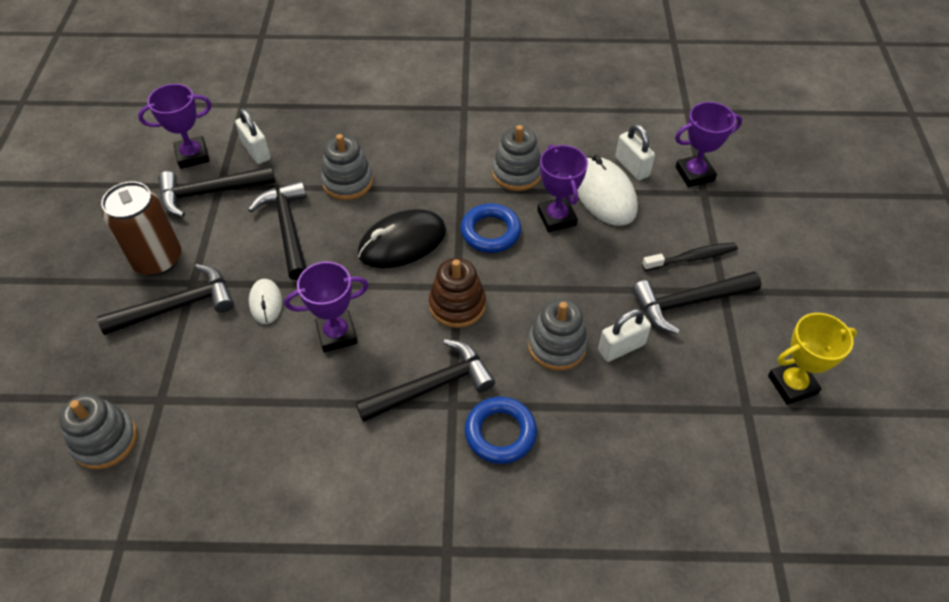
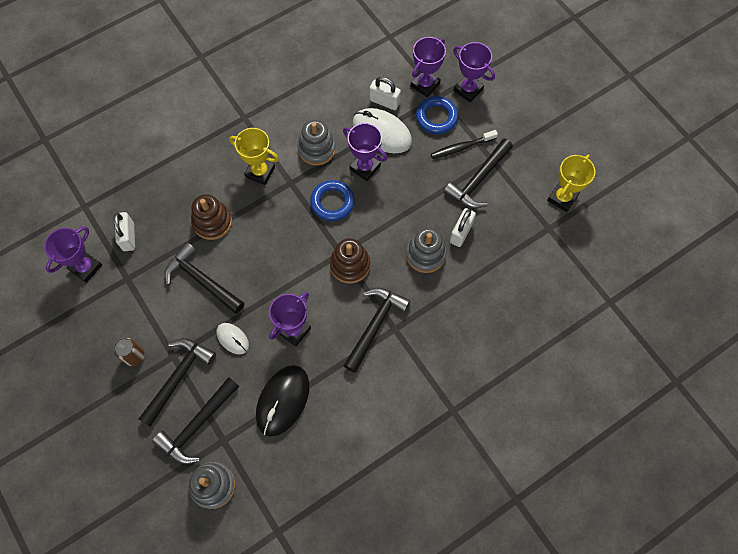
camera: 35 degrees left, 15 degrees up
(157, 259) = (134, 356): brown can -> brown can, size x0.54
(210, 192) = (125, 287): black hammer -> black hammer (197, 425)
(256, 151) = (128, 237): white padlock -> white padlock turned 60 degrees clockwise
(347, 182) = (212, 222): grey stacking toy -> brown stacking toy
(402, 242) = (284, 244): black mouse -> black mouse (282, 400)
(437, 163) = (260, 172): none -> yellow trophy
(500, 433) = (432, 327): blue ring -> blue ring (436, 117)
(692, 258) = (461, 147): black toothbrush -> black toothbrush turned 150 degrees counterclockwise
(746, 204) = (468, 90): none -> purple trophy

